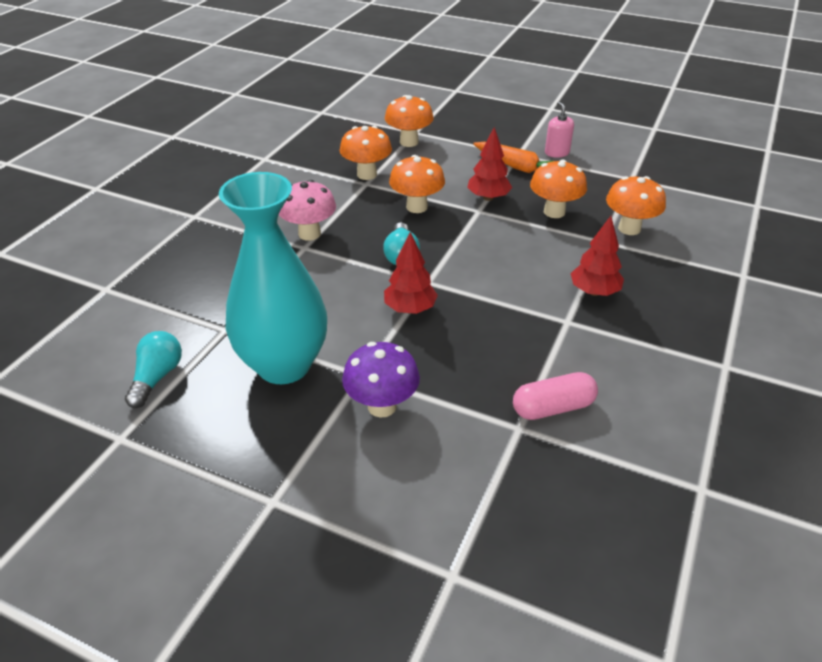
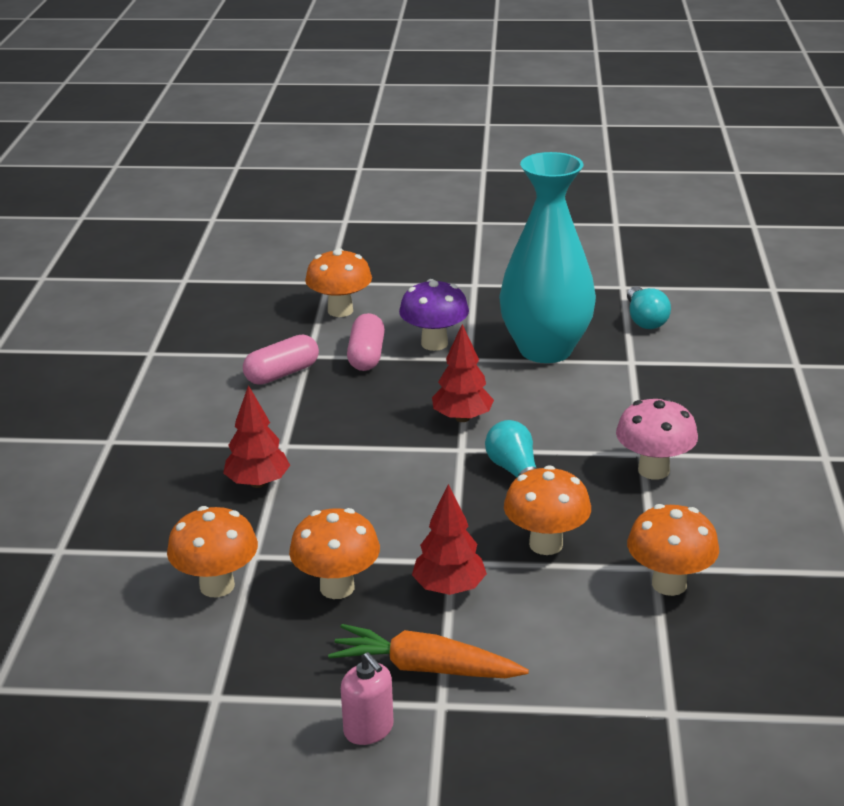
camera: 160 degrees right, 10 degrees down
(409, 142) = (661, 680): orange mushroom -> orange mushroom (340, 310)
(459, 408) = (366, 356): none -> pink capsule

